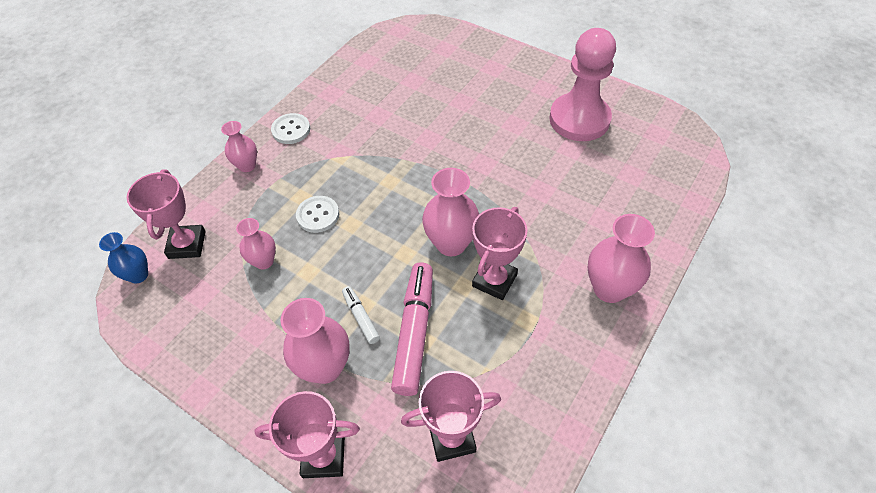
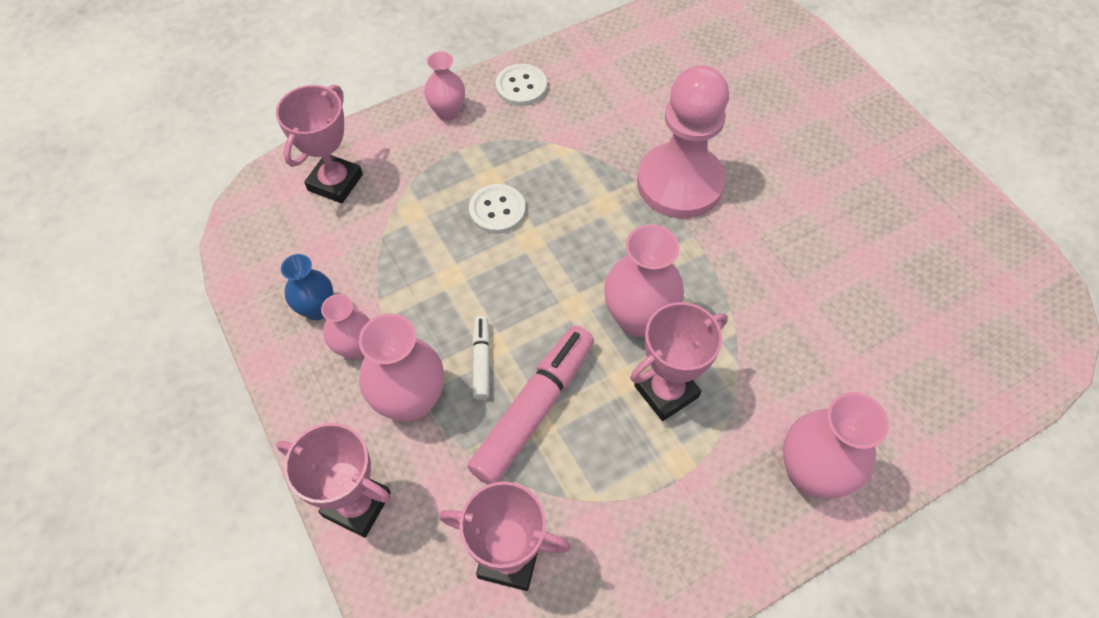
camera: 25 degrees right, 5 degrees up
(138, 275) = (268, 196): blue vase -> blue vase (317, 309)
(264, 261) = (408, 241): pink vase -> pink vase (355, 347)
(579, 119) = (904, 223): pink pawn -> pink pawn (679, 183)

